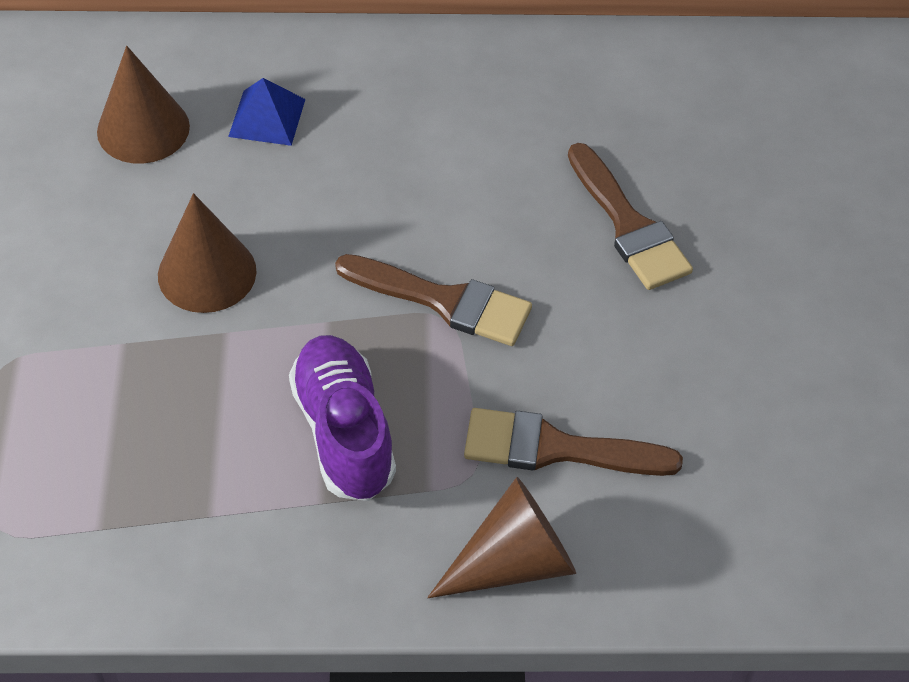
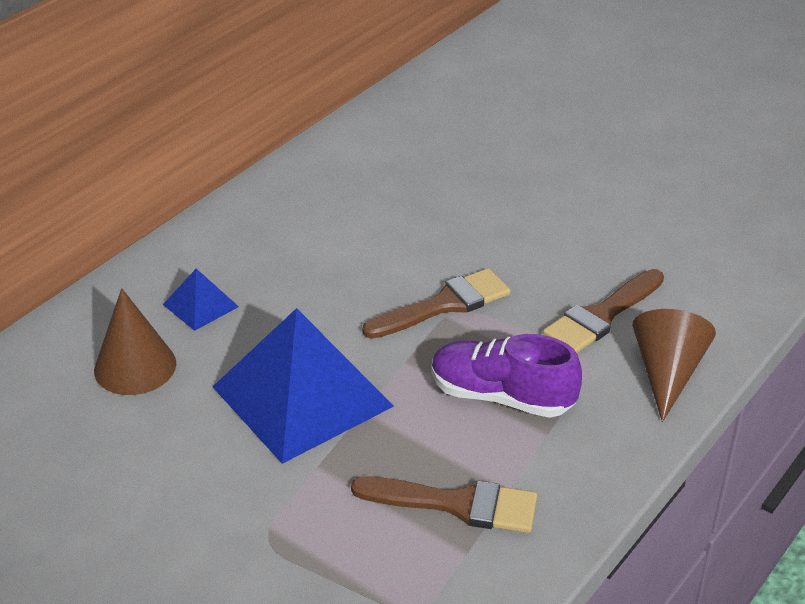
camera: 50 degrees left, 15 degrees down
(207, 273) = (302, 396): brown cone -> blue pyramid
(628, 225) = (468, 207): brown brush -> brown brush (457, 504)

